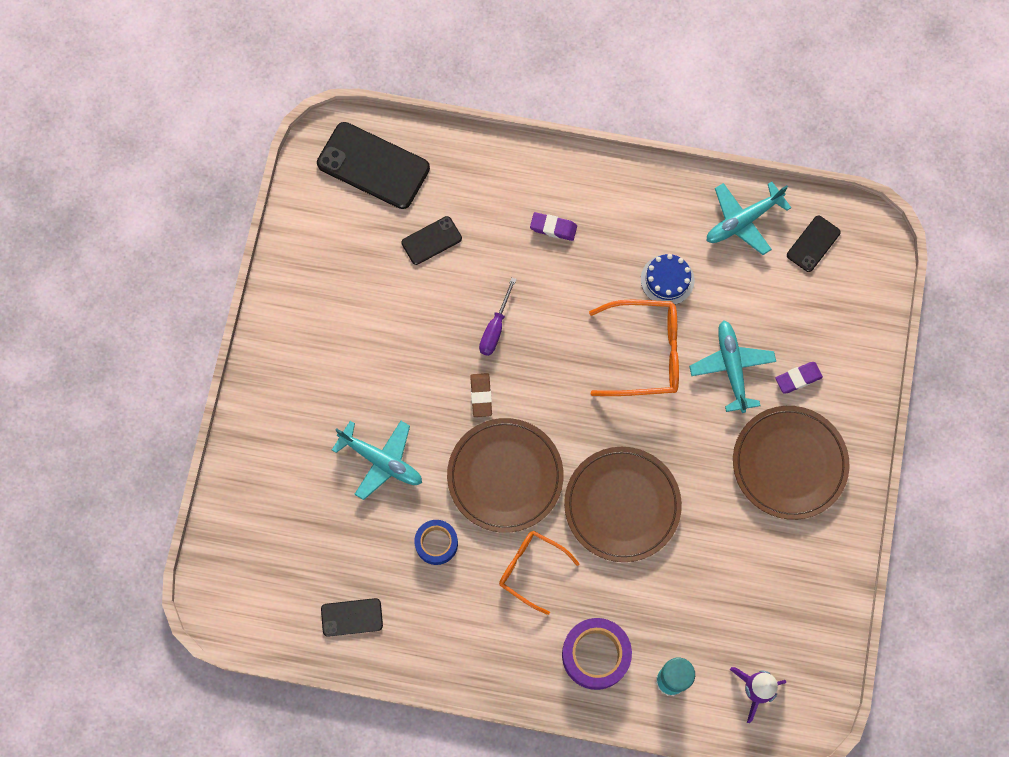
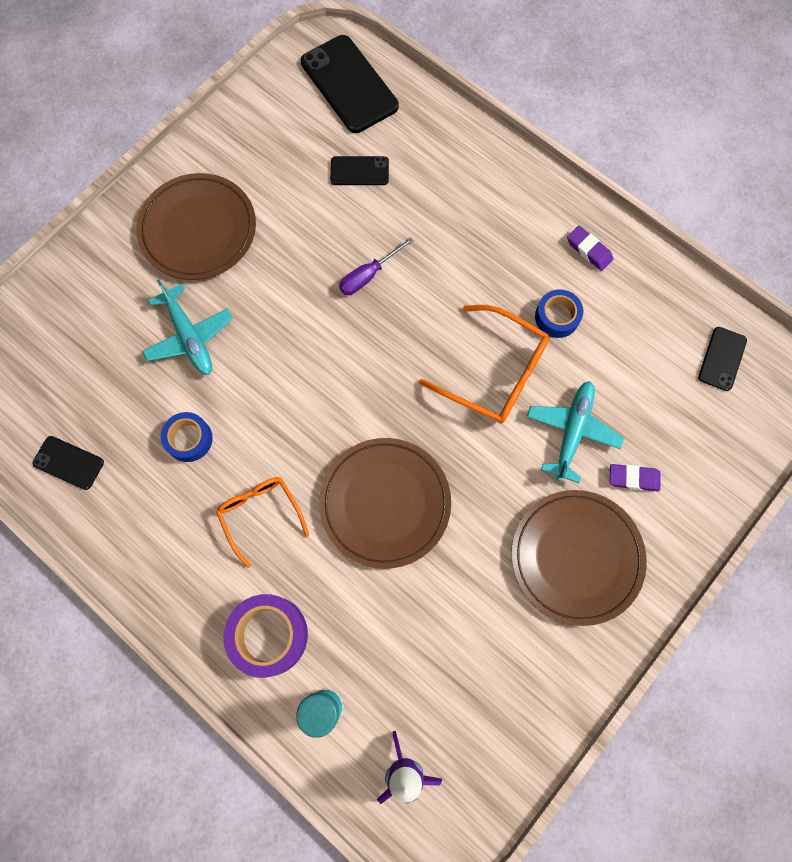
camera: 30 degrees right, 0 degrees up
(481, 396) = (316, 328): brown eraser -> none
(505, 476) = (292, 413): brown plate -> brown plate (198, 230)
(553, 228) = (477, 216): purple eraser -> purple eraser (589, 250)
(667, 280) = (557, 317): blue cake -> blue tape
(743, 221) = (663, 302): turquoise plane -> none
(813, 244) = (722, 359): black phone -> black phone turned 45 degrees counterclockwise

